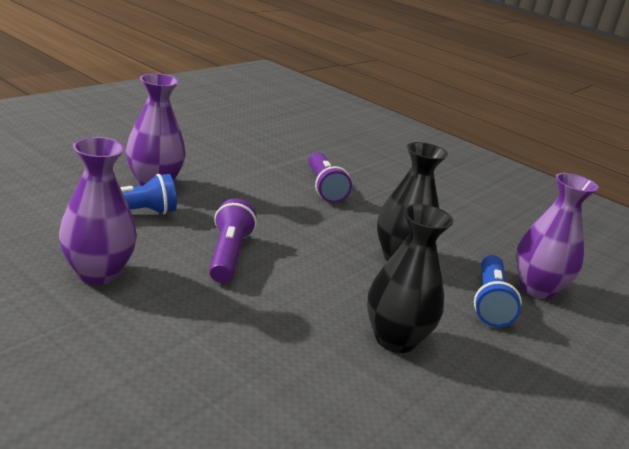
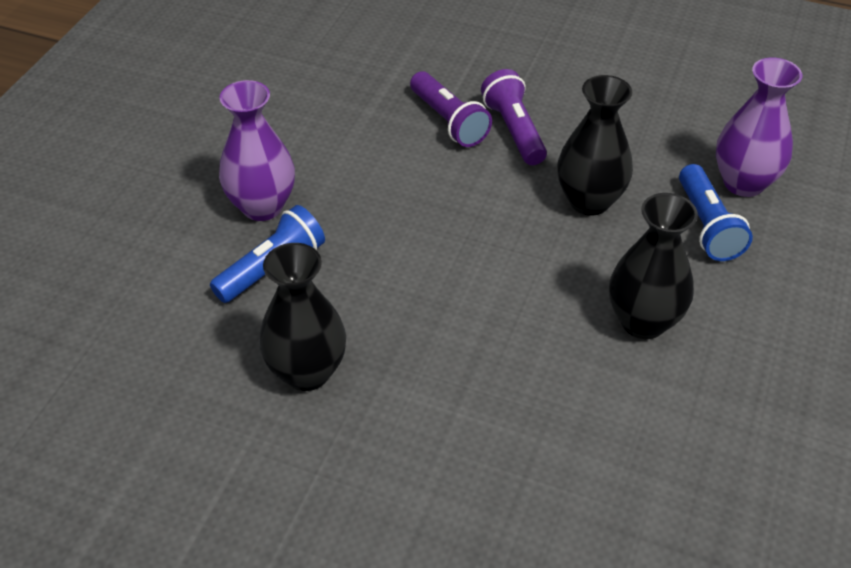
camera: 15 degrees left, 20 degrees up
(98, 273) = (307, 372): purple vase -> black vase
(228, 255) = (416, 281): purple flashlight -> purple flashlight (514, 130)

